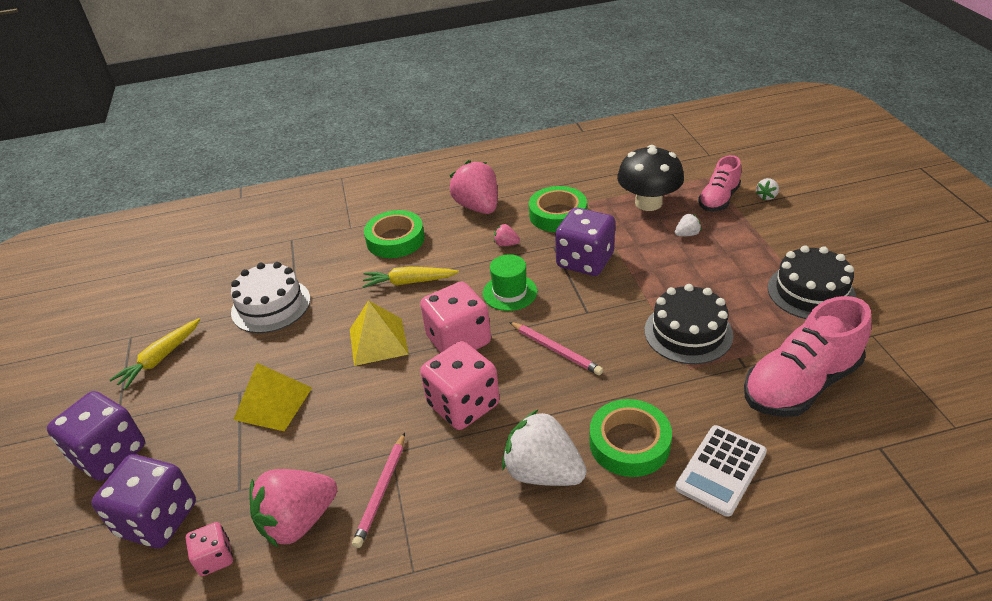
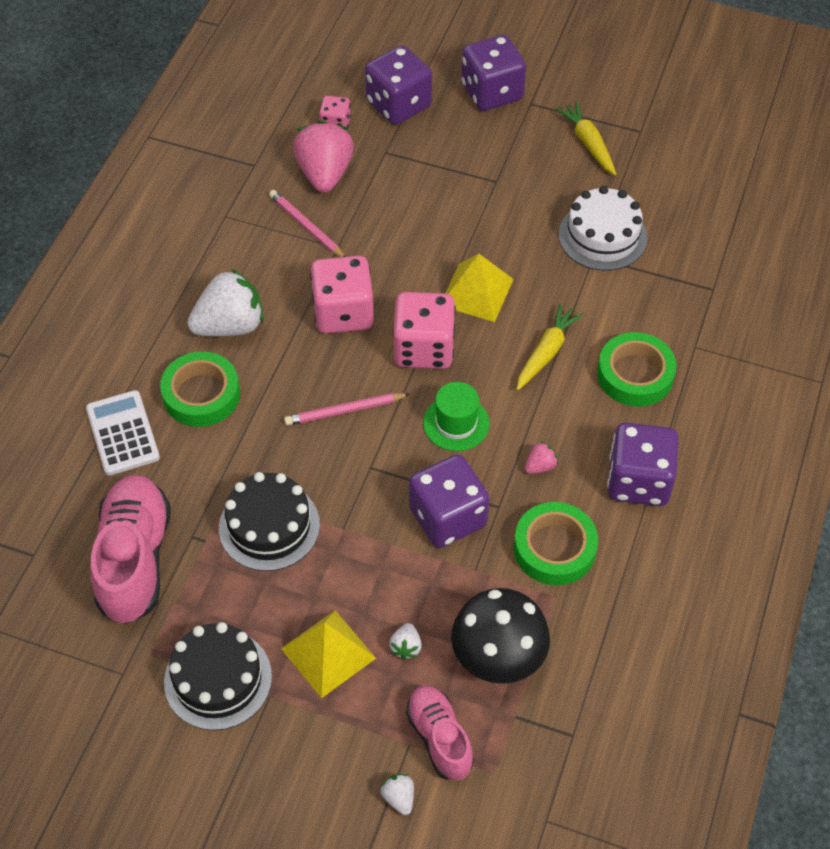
camera: 120 degrees right, 15 degrees up
(273, 403) = (461, 197): yellow pyramid -> yellow pyramid (328, 653)
(478, 207) = (638, 481): pink strawberry -> purple dice

